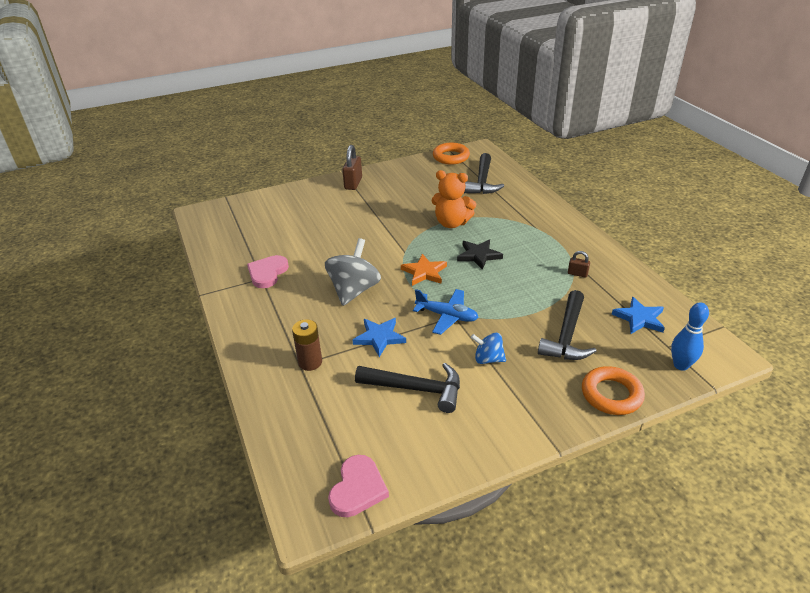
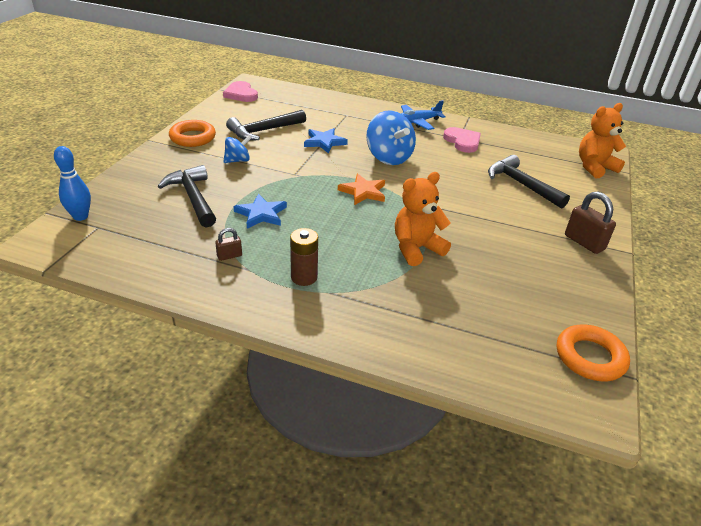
camera: 130 degrees right, 0 degrees up
(235, 208) = (594, 167): none -> orange teddy bear
(310, 362) = (342, 117): brown battery -> brown battery (304, 277)
(354, 290) = (388, 157): grey spinning top -> blue spinning top
(447, 316) = (299, 171): blue plane -> blue plane (417, 122)
(479, 255) = (342, 228): black star -> none
(482, 182) = (480, 331): black hammer -> black hammer (521, 184)
(611, 394) = (130, 176): orange ring -> orange ring (193, 137)
(639, 318) = (137, 239): blue star -> blue star (261, 214)

